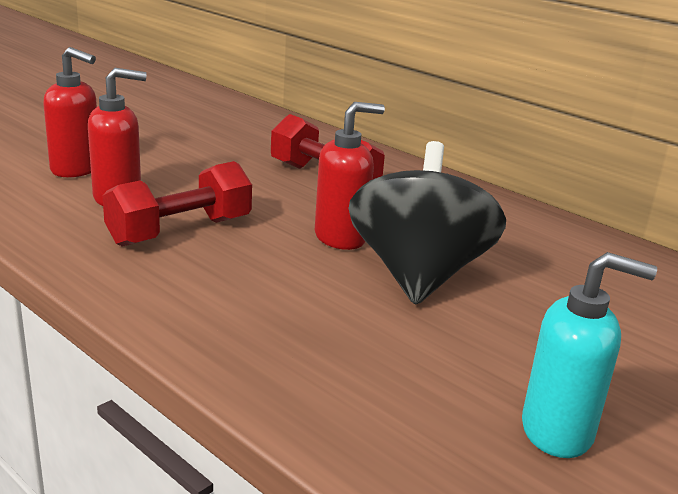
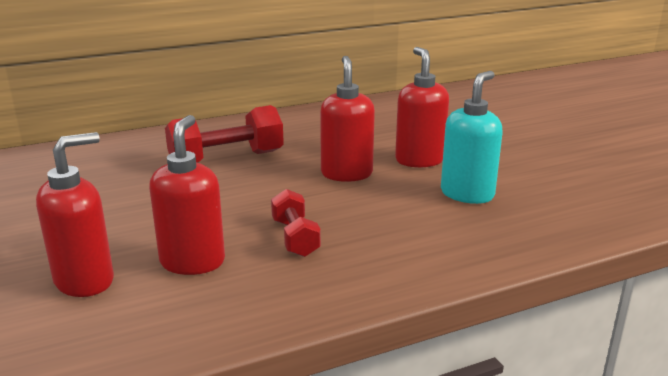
camera: 65 degrees left, 0 degrees up
(180, 231) = (295, 238): red dumbbell -> red dumbbell, size x0.60
(418, 275) = (419, 160): black spinning top -> red soap dispenser
(558, 432) = (605, 164): turquoise soap dispenser -> turquoise soap dispenser (467, 194)

